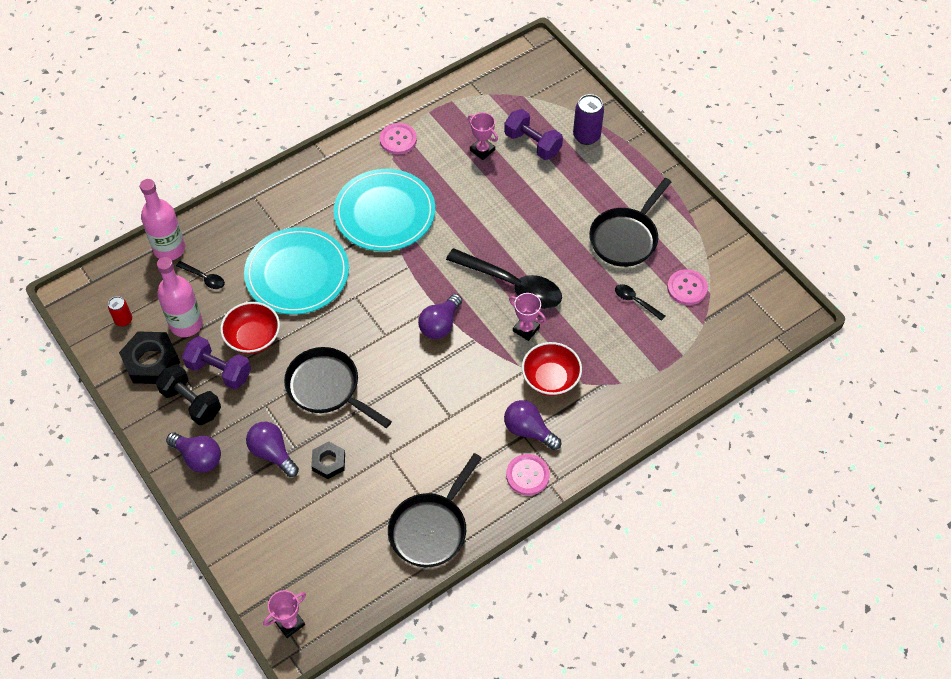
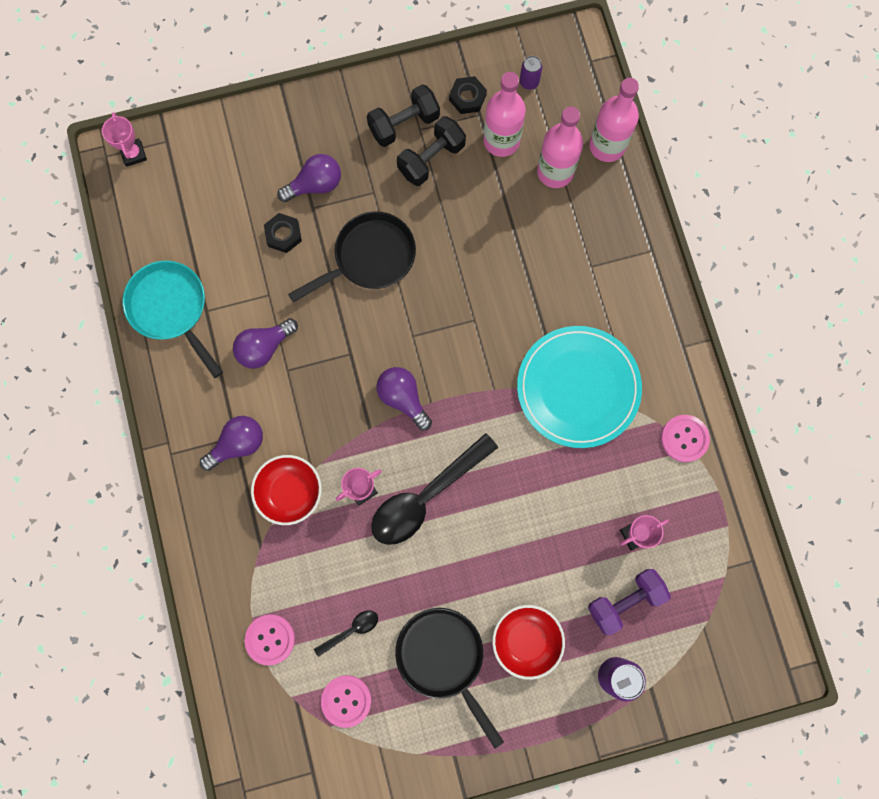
camera: 110 degrees right, 20 degrees up
(123, 320) = (529, 82): red can -> purple can
(151, 361) = (467, 97): black nut -> black nut, size x0.61
(198, 457) = (338, 116): purple light bulb -> purple light bulb (264, 347)
(204, 278) = (555, 172): black spoon -> pink bottle
(219, 371) = (431, 159): purple dumbbell -> black dumbbell
(253, 338) = (459, 201): red bowl -> red bowl (526, 640)
(297, 273) = (526, 268): turquoise plate -> none
(431, 528) = (171, 309): black pan -> turquoise pan
(527, 475) = (188, 424): pink button -> pink button (270, 639)

